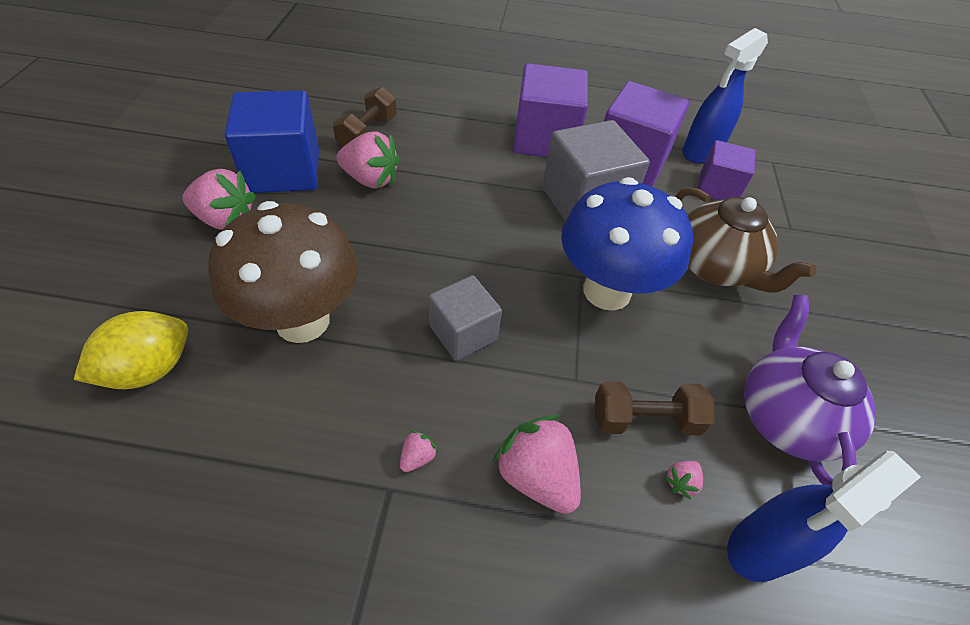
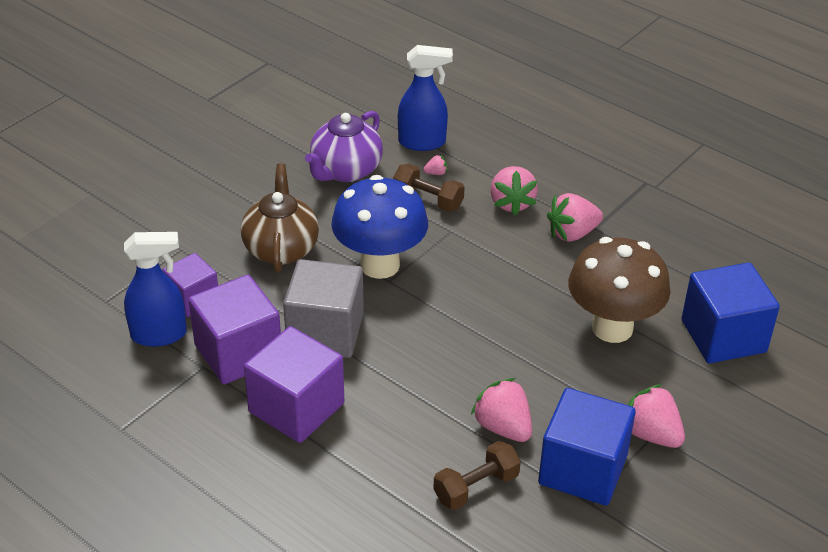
camera: 145 degrees left, 10 degrees down
(150, 369) = (723, 336): yellow lemon -> blue cube
(417, 457) = (572, 233): pink strawberry -> pink strawberry, size x2.25
(463, 333) = (504, 279): grey cube -> none

